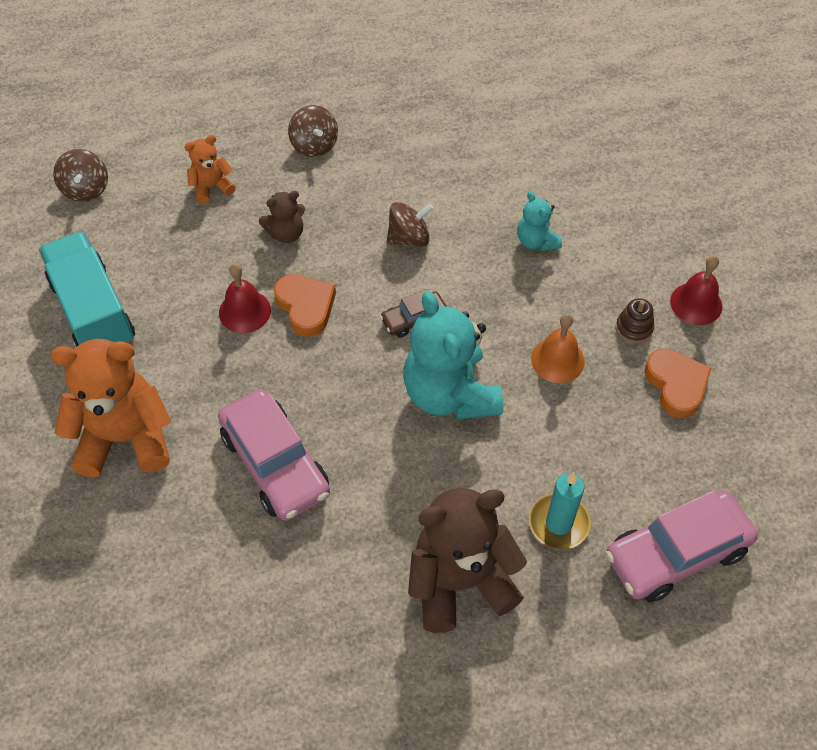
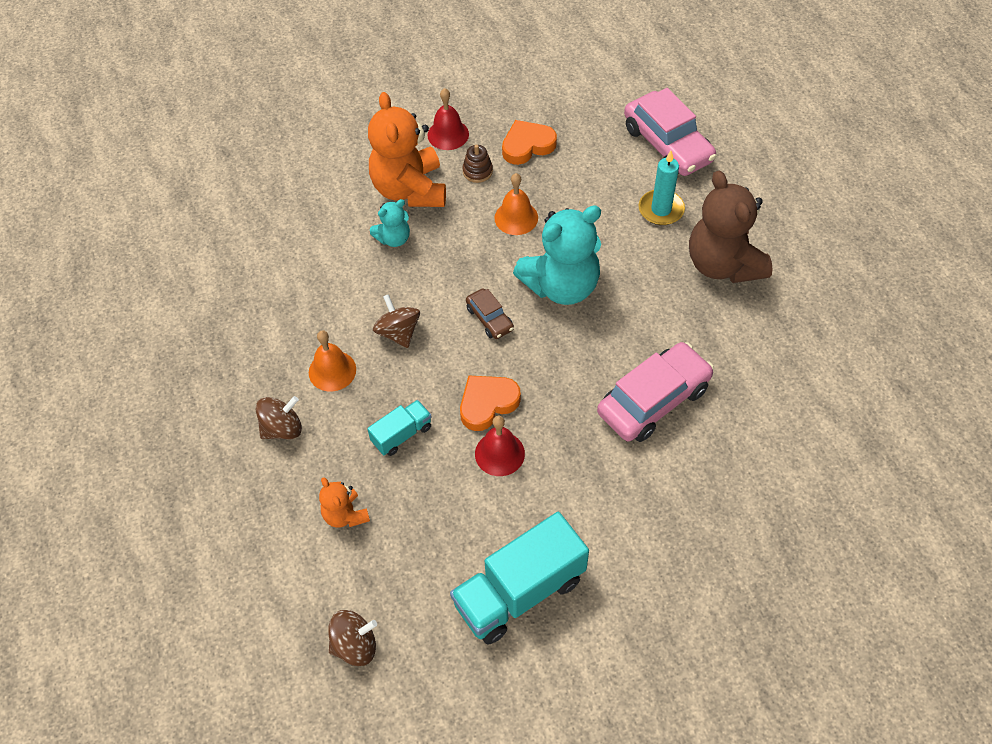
camera: 95 degrees left, 0 degrees up
(125, 438) = (654, 525): orange teddy bear -> orange teddy bear (409, 189)
(286, 233) = (402, 434): brown teddy bear -> turquoise truck
(371, 183) = (332, 371): none -> orange bell

